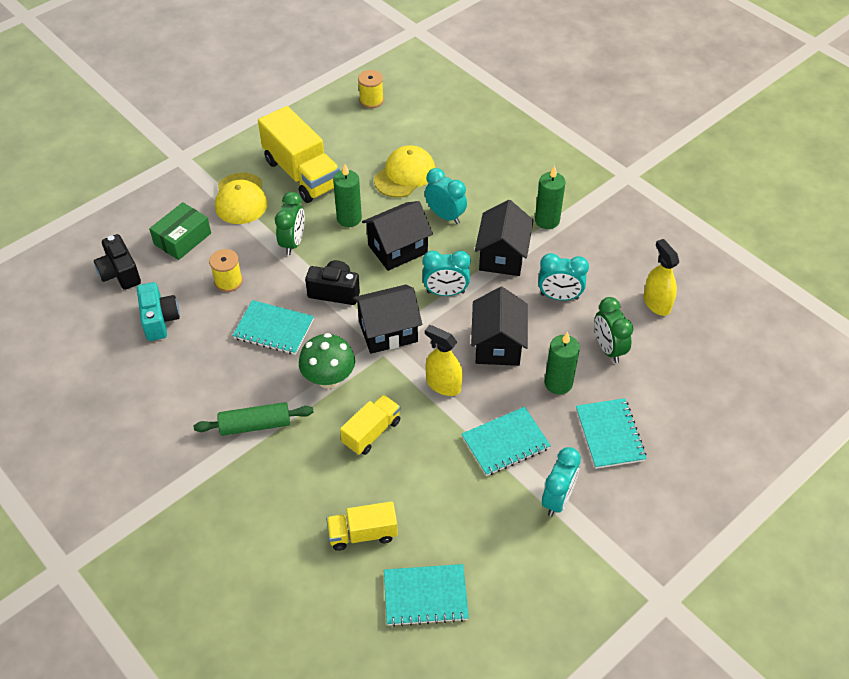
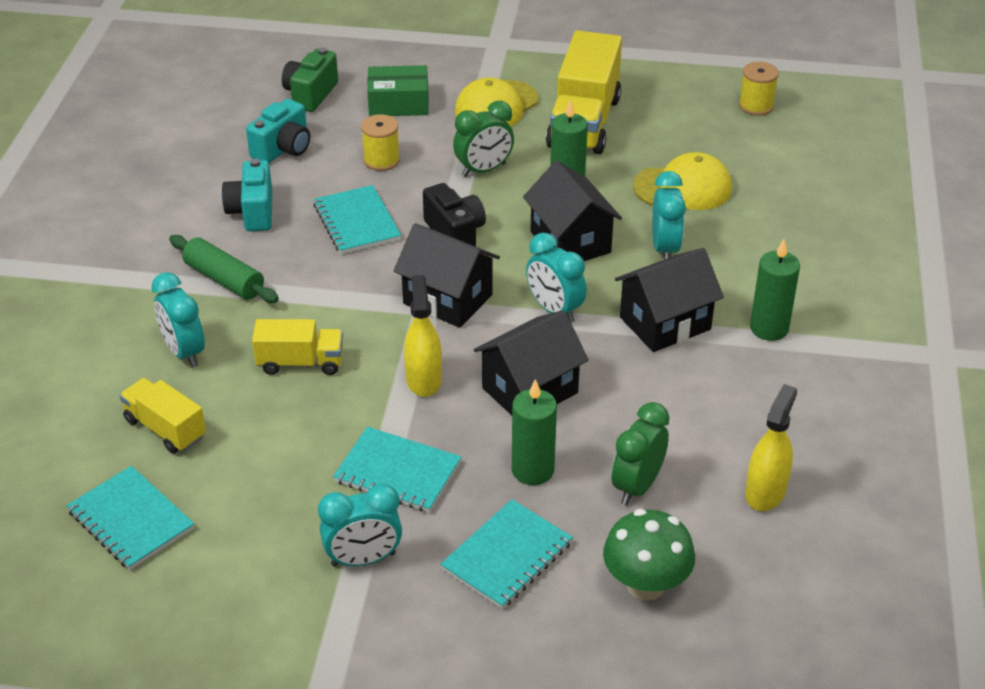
camera: 50 degrees right, 10 degrees down
(120, 273) = (310, 94): black camera -> green camera
(205, 372) = (252, 212): none -> turquoise camera
(329, 379) = (336, 294): green mushroom -> green mushroom (645, 585)
(397, 249) = (570, 242): black house -> black house turned 45 degrees clockwise
(559, 296) = (664, 401): turquoise clock -> turquoise clock (184, 352)

